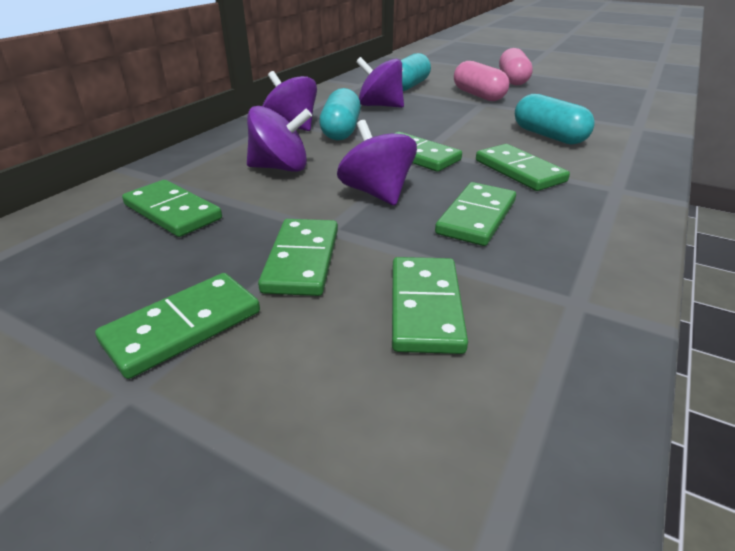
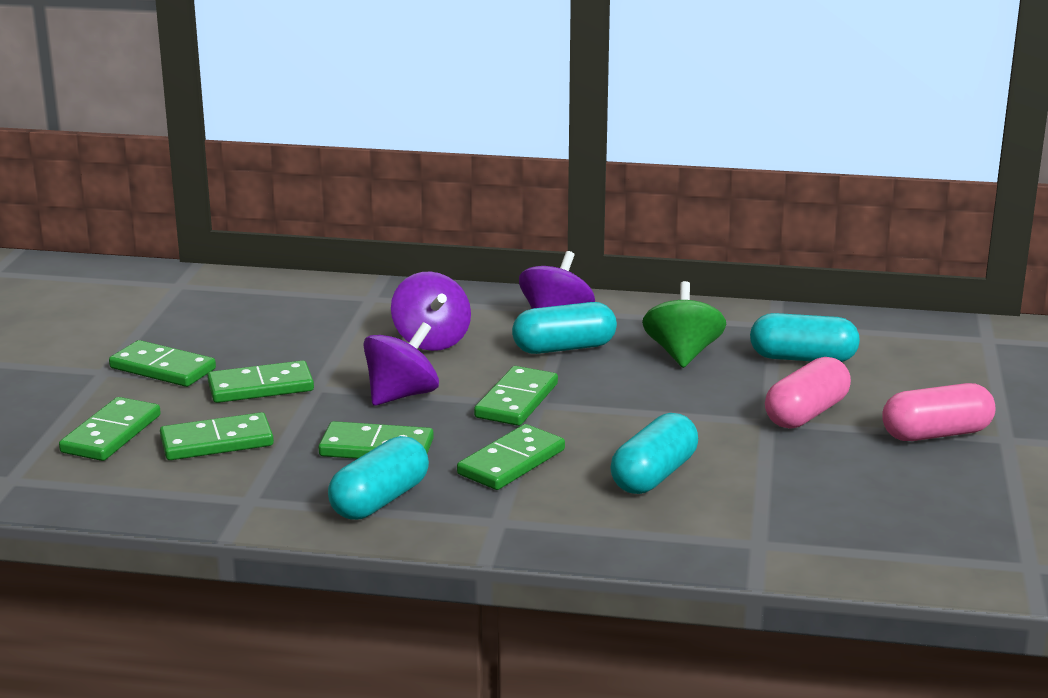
camera: 70 degrees right, 10 degrees down
(173, 212) = (312, 321): green domino -> green domino (111, 434)
(380, 106) = (682, 354): purple spinning top -> green spinning top
(581, 229) = (380, 500): none -> turquoise capsule

